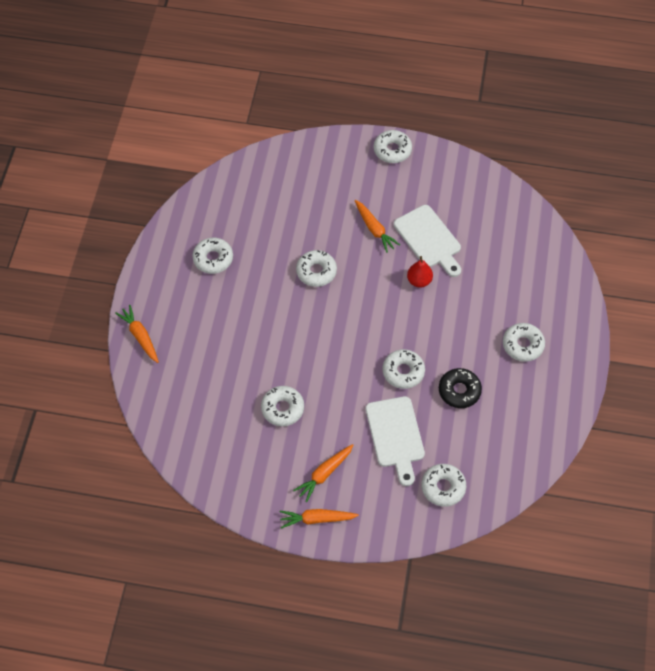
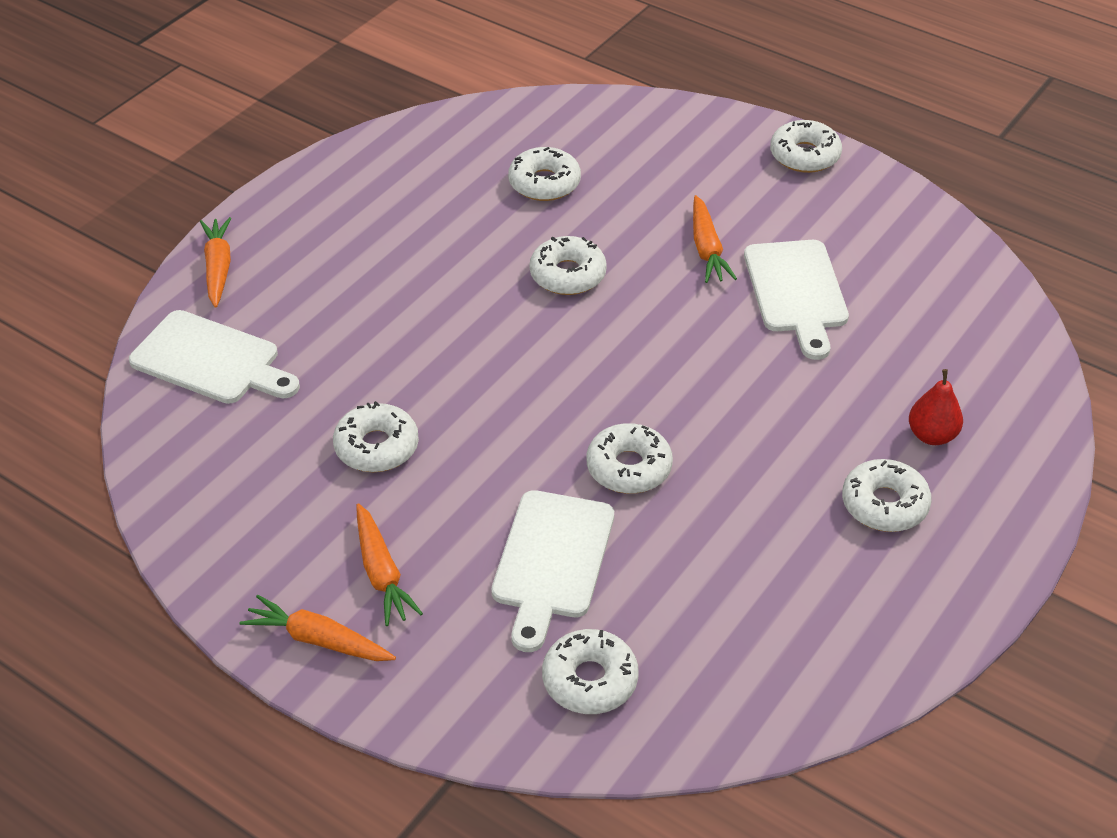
camera: 25 degrees right, 15 degrees down
(172, 392) = (211, 360): none -> white cutting board
(213, 259) = (409, 206): white donut -> white donut (544, 183)
(324, 474) = (381, 573): orange carrot -> orange carrot turned 90 degrees counterclockwise
(419, 281) = (742, 344): red pear -> red pear (932, 435)
(459, 391) = (717, 534): black donut -> none

